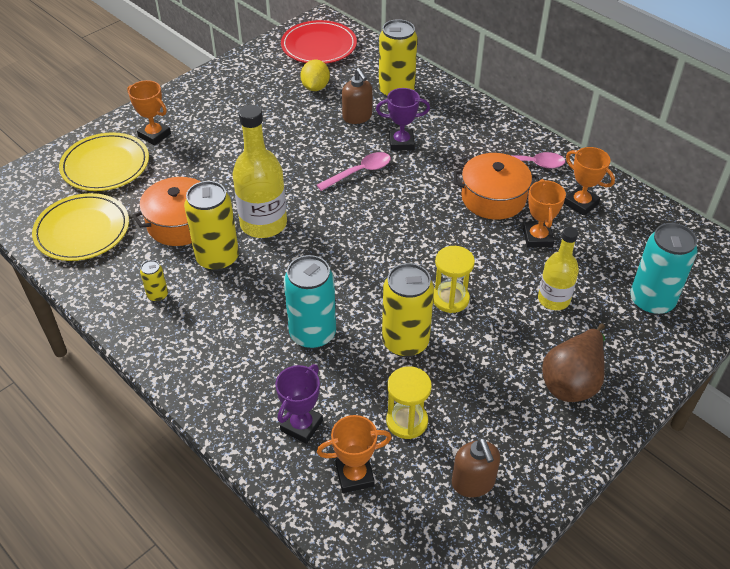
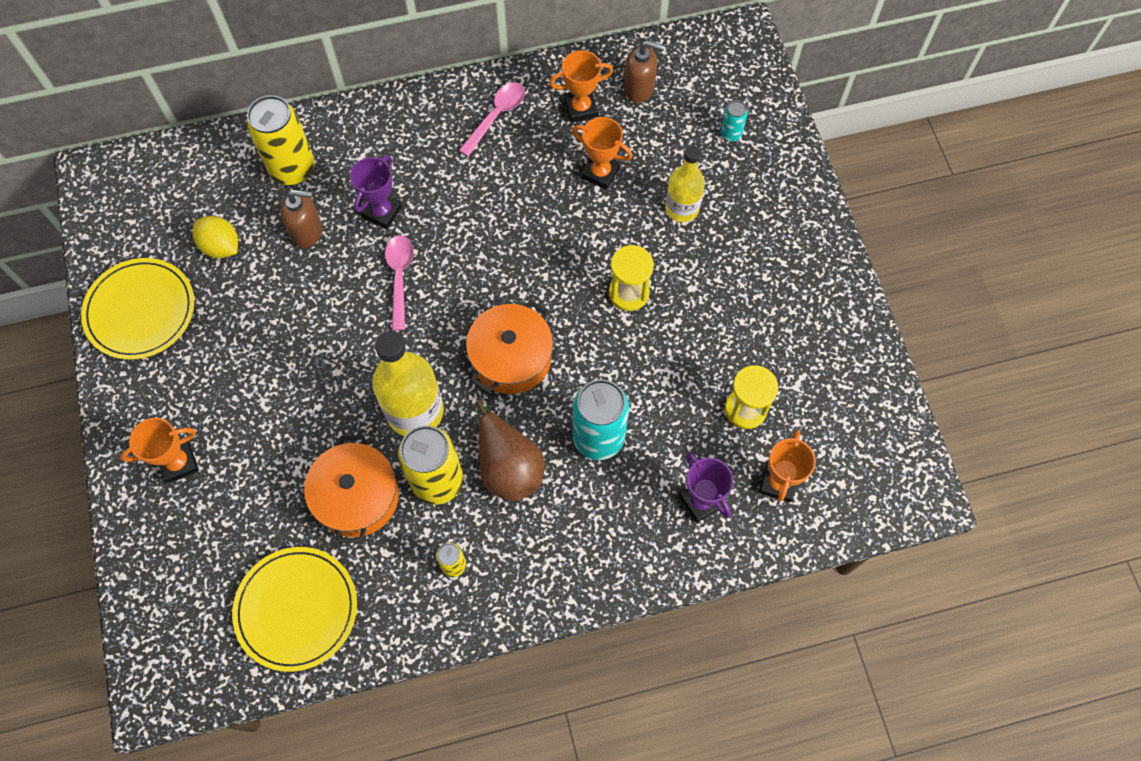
camera: 60 degrees left, 20 degrees up
(105, 165) = (196, 541): yellow plate -> yellow plate (140, 311)
(319, 46) = (143, 202): red plate -> none
(405, 342) = (657, 361): yellow can -> none
(473, 482) = (834, 392): brown soap dispenser -> brown soap dispenser (639, 88)
(493, 198) = (523, 177): orange pot -> orange pot (511, 358)
(572, 381) = (777, 252): brown pear -> brown pear (508, 466)
(651, 301) = (731, 134): turquoise can -> turquoise can, size x0.47

